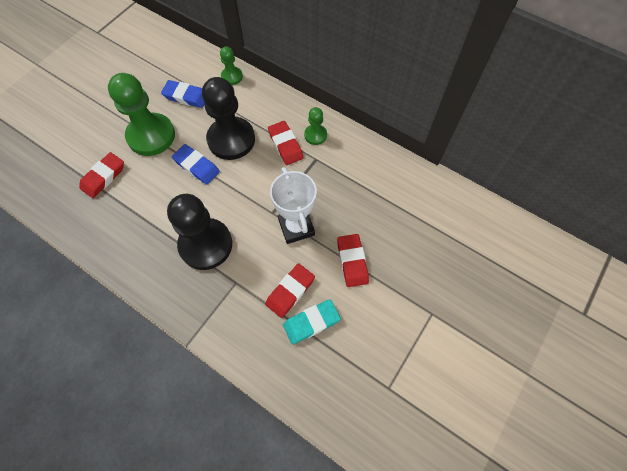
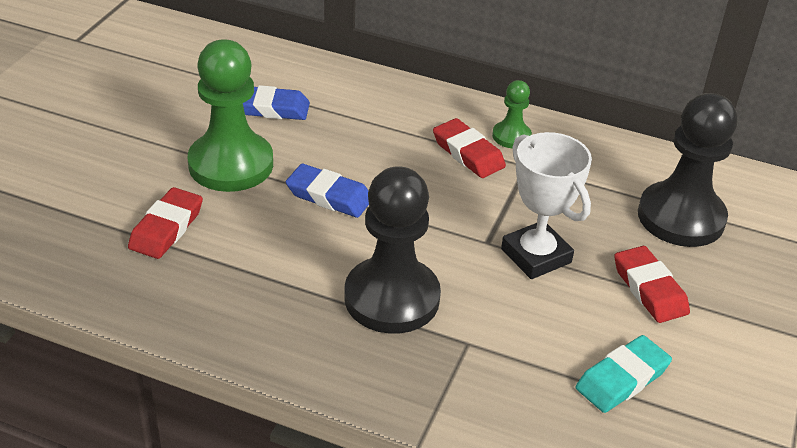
camera: 15 degrees left, 25 degrees down
(231, 140) = (373, 155): black pawn -> black pawn (681, 217)
(232, 76) = (338, 77): green pawn -> none
(290, 291) = (566, 342): red eraser -> none

